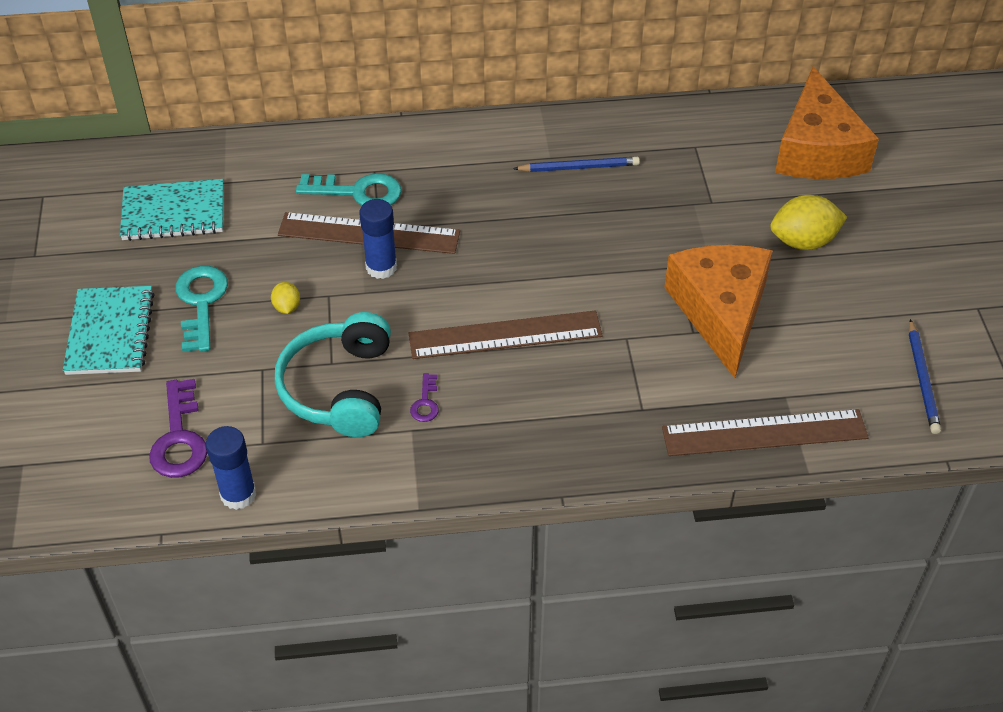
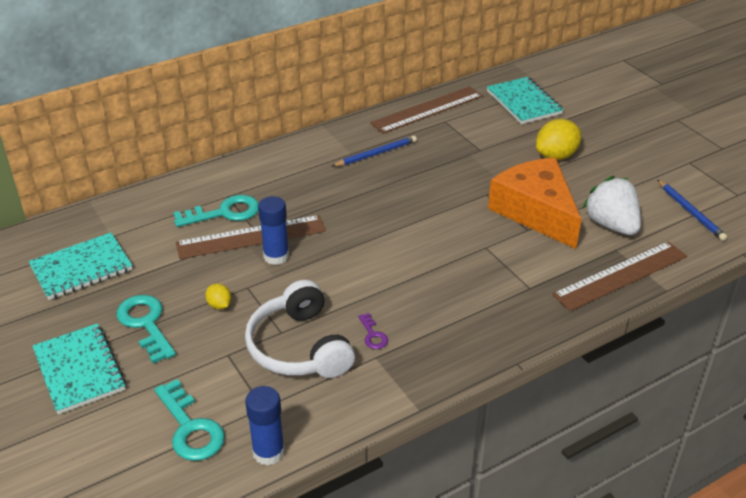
camera: 25 degrees left, 10 degrees down
(179, 437) = (190, 427): purple key -> turquoise key
(339, 388) = (299, 347): turquoise headphones -> white headphones
(505, 335) = (400, 272): brown ruler -> brown ruler (427, 109)
(803, 362) = (611, 225): none -> white strawberry
(817, 150) = (524, 103): orange cheese -> turquoise notebook

